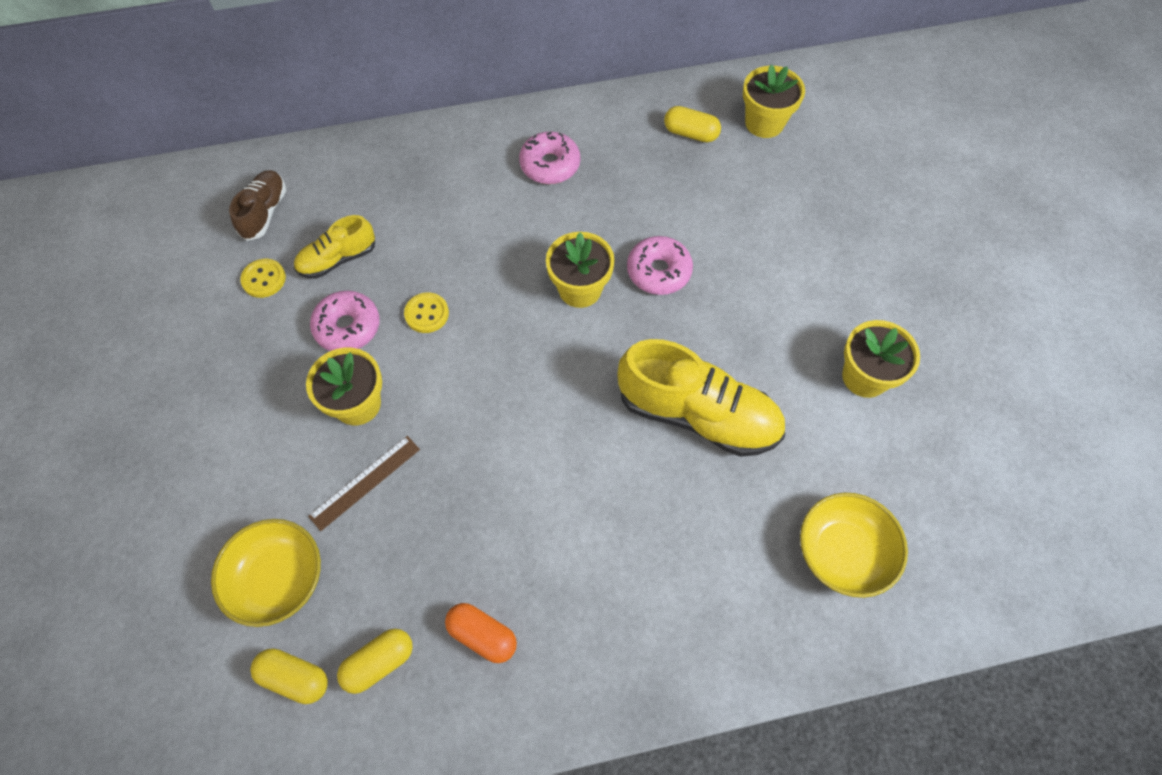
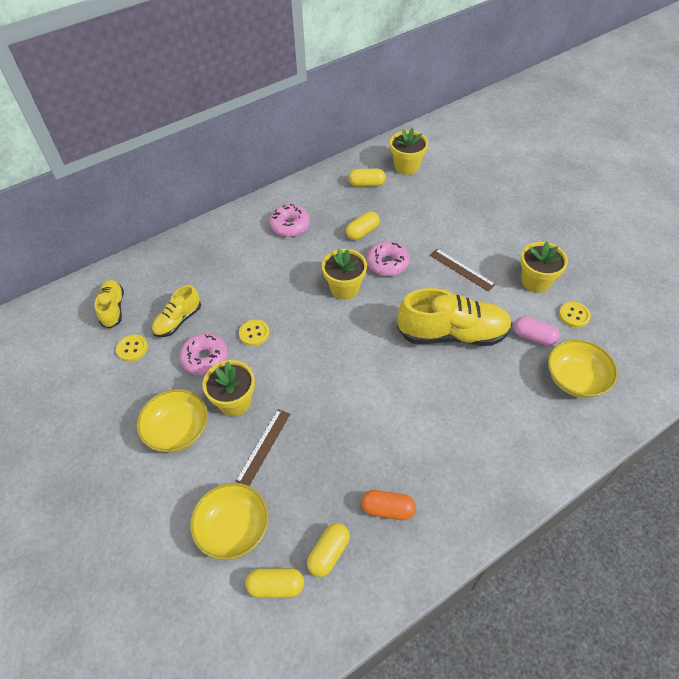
camera: 20 degrees left, 10 degrees down
(264, 212) = (113, 309): brown shoe -> yellow shoe
(270, 417) = (178, 430): none -> yellow bowl
(647, 209) = (362, 232): none -> yellow capsule
(762, 319) = (462, 269): none -> brown ruler
(815, 463) = (533, 337): none -> pink capsule
(894, 452) = (574, 315): none -> yellow button

